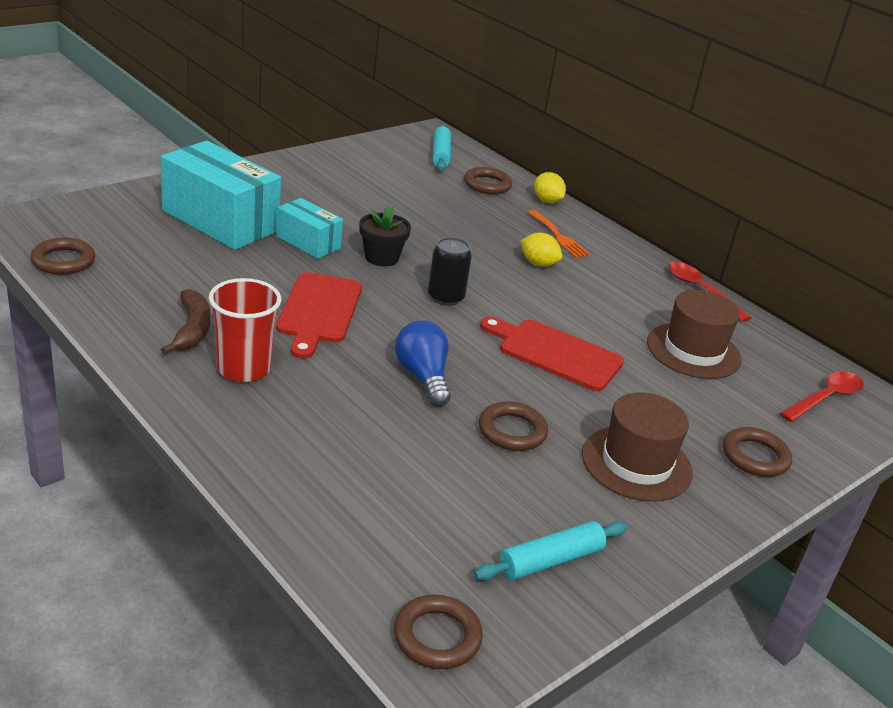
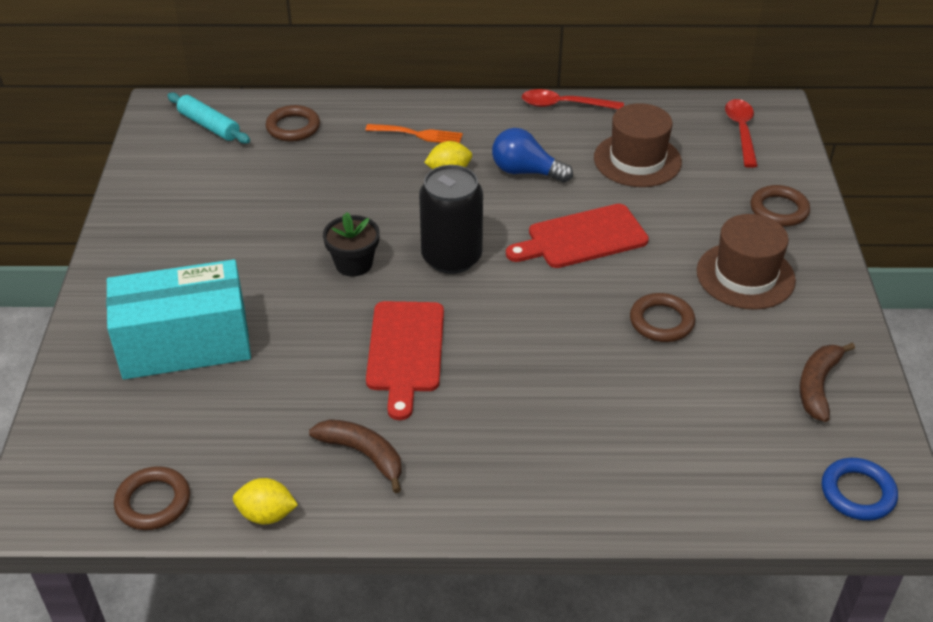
camera: 45 degrees left, 10 degrees up
(243, 368) = (454, 446): red cup -> none
(308, 242) = (283, 300): turquoise box -> none
(318, 311) = (405, 351): red cutting board -> red cutting board turned 45 degrees clockwise
(423, 377) = (554, 335): blue light bulb -> blue light bulb (526, 172)
(437, 636) = (857, 493): brown ring -> blue ring
(445, 297) = (451, 257): black can -> black can, size x1.55
(547, 201) = (356, 107): yellow lemon -> yellow lemon (267, 515)
(550, 560) = (818, 386): turquoise rolling pin -> brown banana

